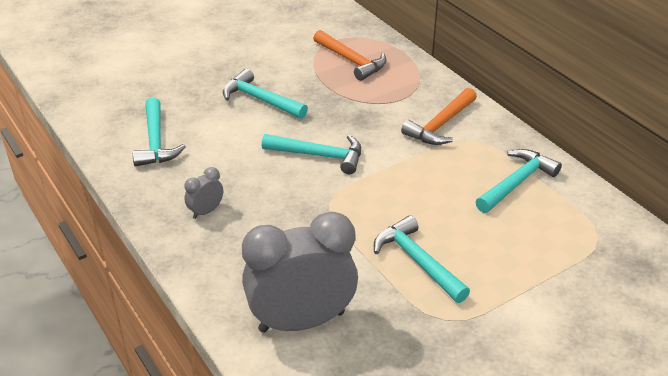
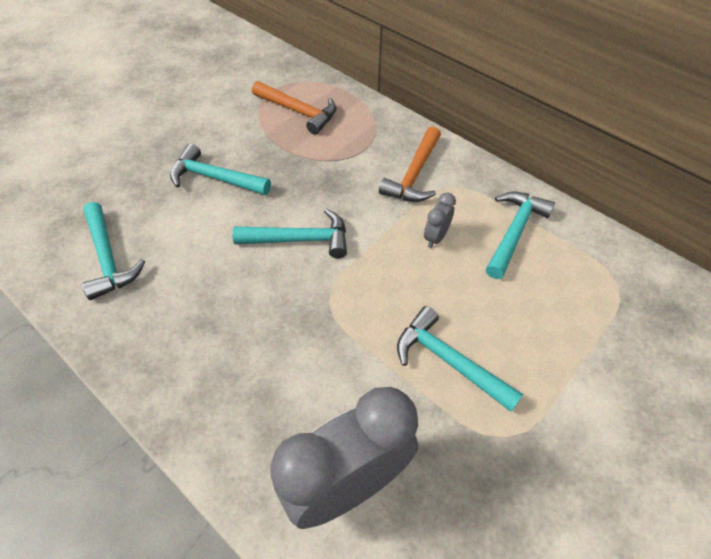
camera: 15 degrees left, 15 degrees up
(206, 211) = (191, 346): grey clock -> grey clock (436, 237)

